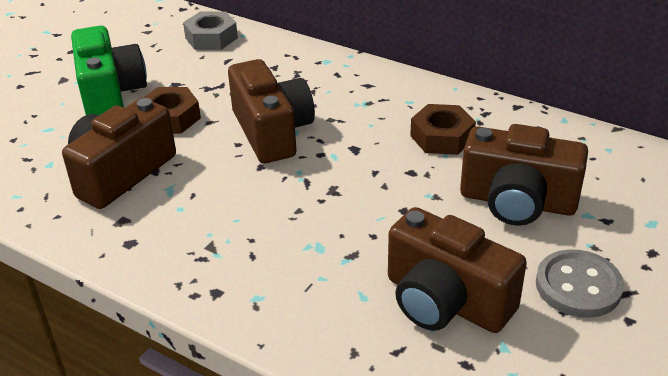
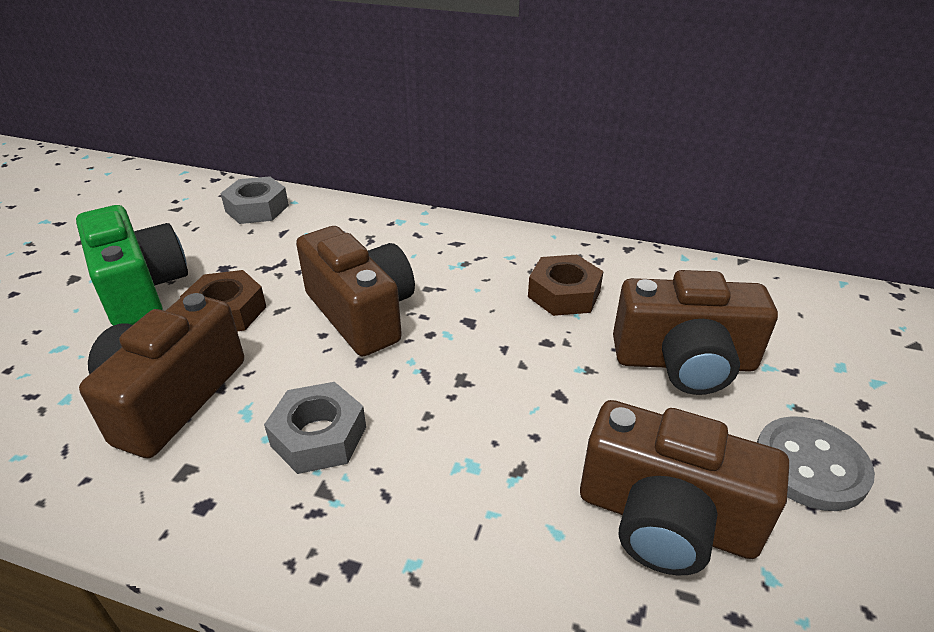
camera: 15 degrees left, 0 degrees up
(216, 212) = (319, 436): none -> grey nut

